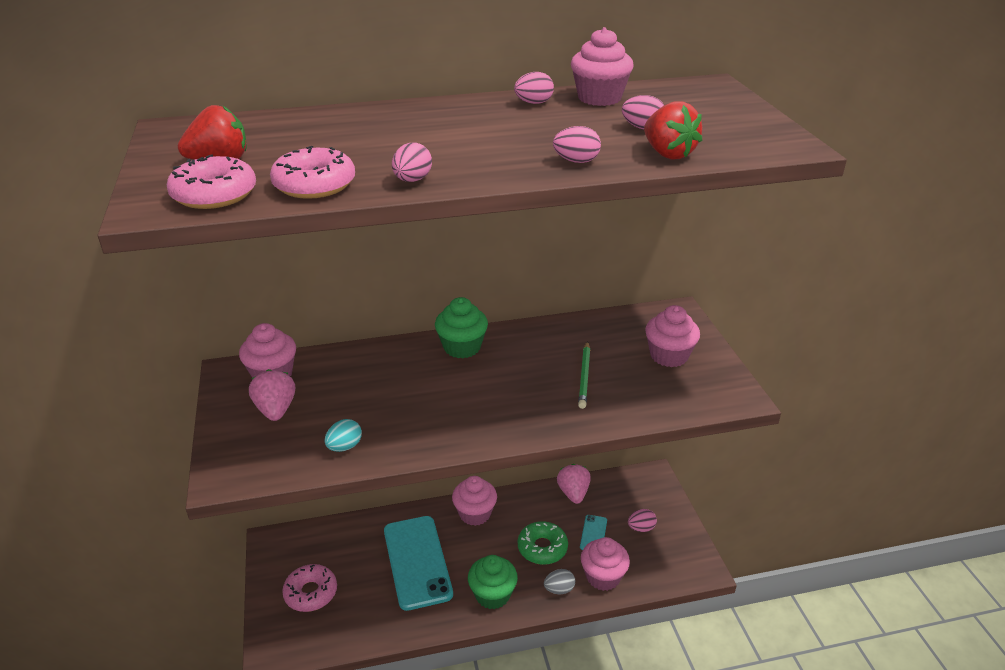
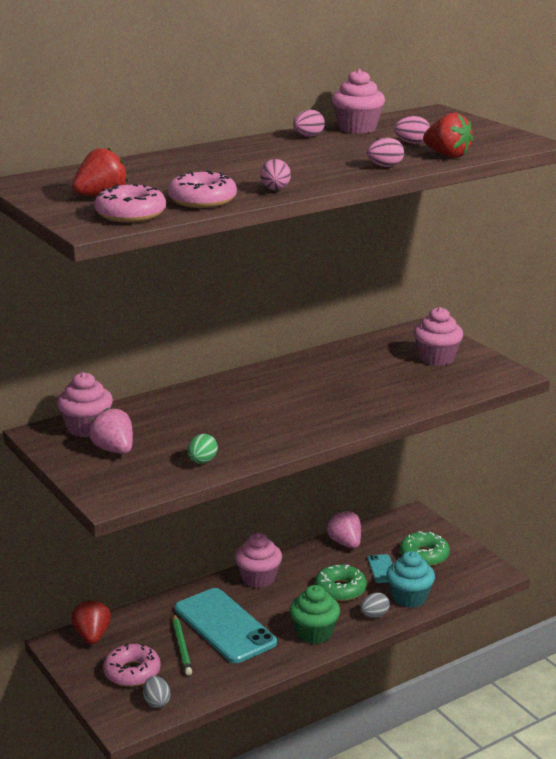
camera: 20 degrees left, 10 degrees down
(301, 540) = (92, 636): none -> red strawberry
(312, 636) = (156, 702): none -> grey egg
(344, 447) = (202, 461): turquoise egg -> green egg
(462, 347) = (250, 381): green cupcake -> none
(584, 376) = (375, 383): green pencil -> green pencil (181, 647)
(603, 577) = (409, 597): pink cupcake -> turquoise cupcake
(641, 528) = (424, 556): pink egg -> green donut

